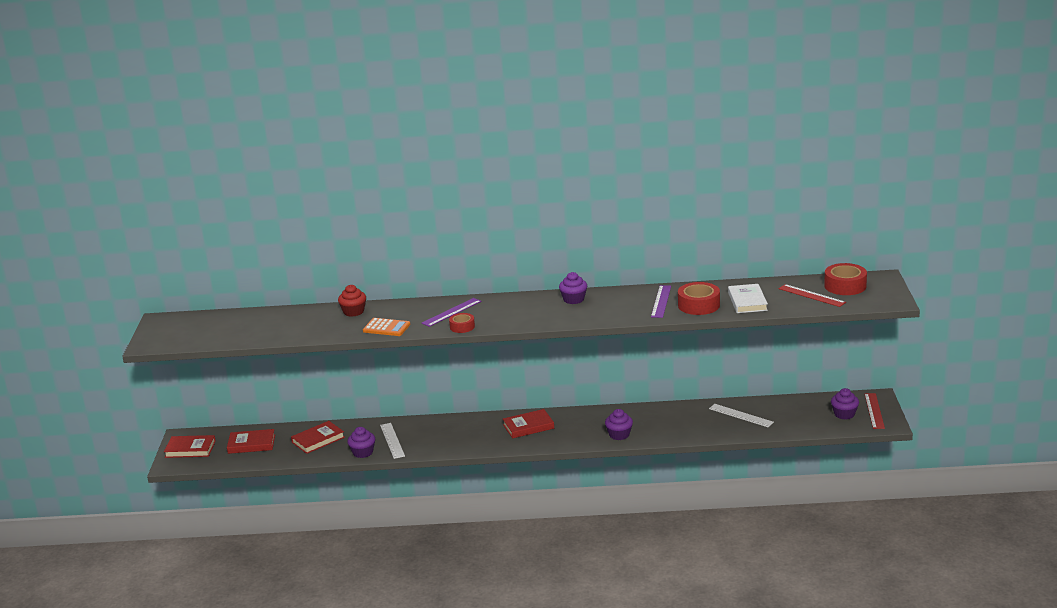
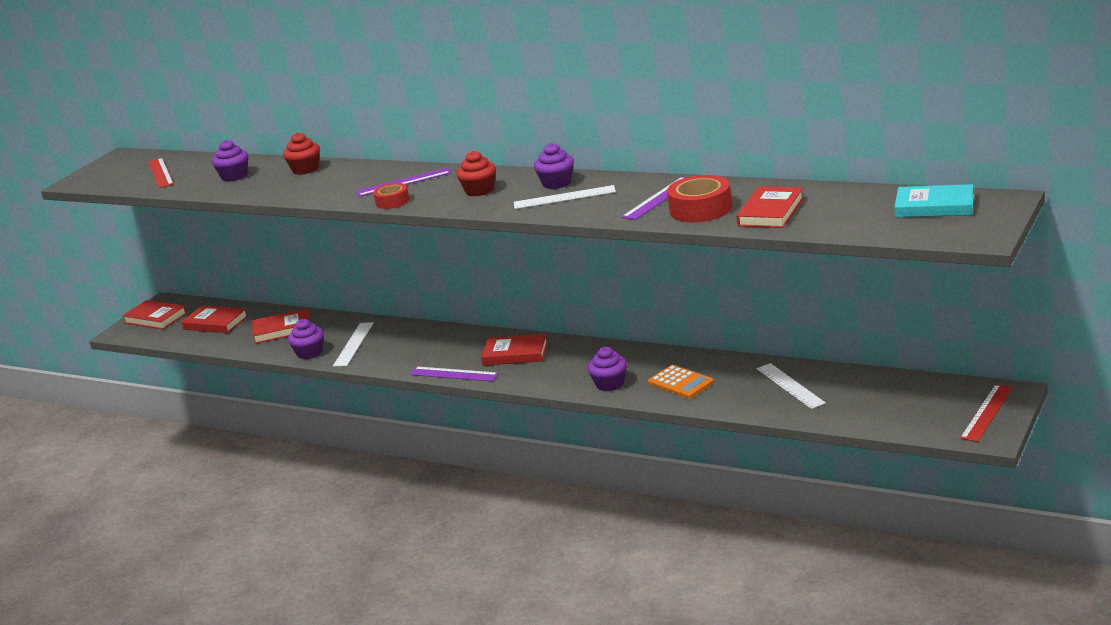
camera: 30 degrees right, 0 degrees up
(386, 328) = (314, 192): orange calculator -> orange calculator (681, 383)
(497, 448) = (453, 374): none -> purple ruler
(521, 311) = (479, 190): none -> red cupcake
(592, 308) = (564, 197): none -> white ruler
(747, 301) = (771, 212): white book -> red book
(811, 295) = (870, 214): red ruler -> red ruler (160, 173)
(844, 414) = (937, 410): purple cupcake -> purple cupcake (234, 176)
(845, 286) = (934, 206): red tape -> turquoise book

